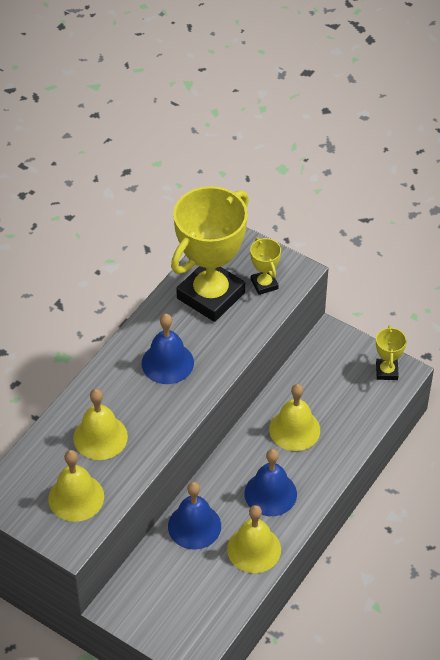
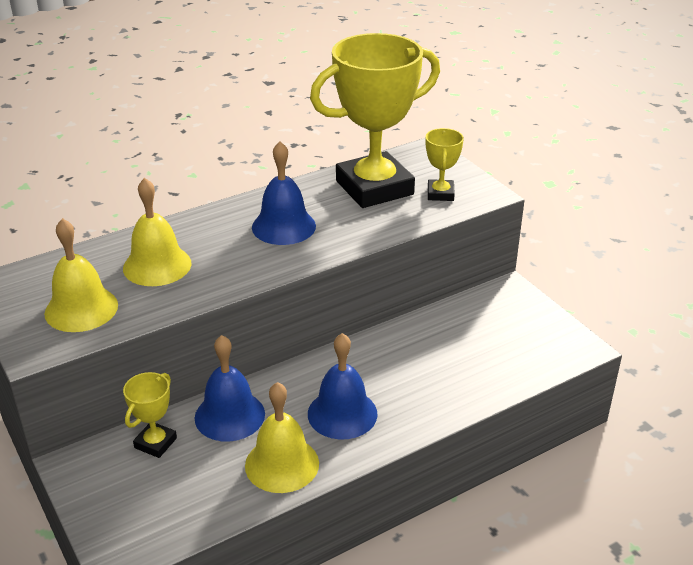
camera: 25 degrees right, 15 degrees down
(294, 429) = (413, 361): yellow bell -> none
(386, 371) = (559, 340): yellow trophy -> yellow trophy (155, 443)

